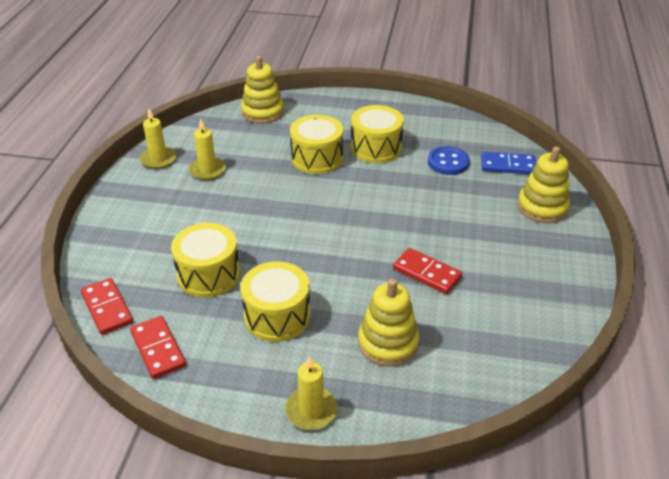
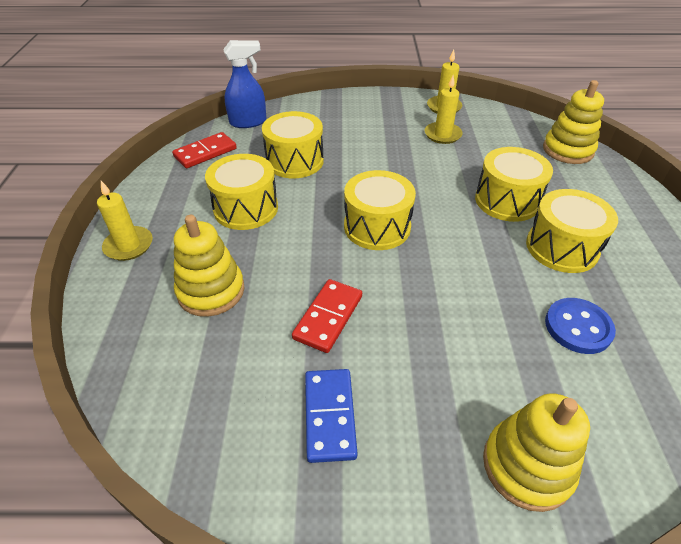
camera: 80 degrees right, 5 degrees up
(107, 308) = (248, 122): red domino -> blue spray bottle
(329, 232) = (377, 227): none -> yellow drum
(508, 165) = (621, 410): blue domino -> blue domino (330, 416)

